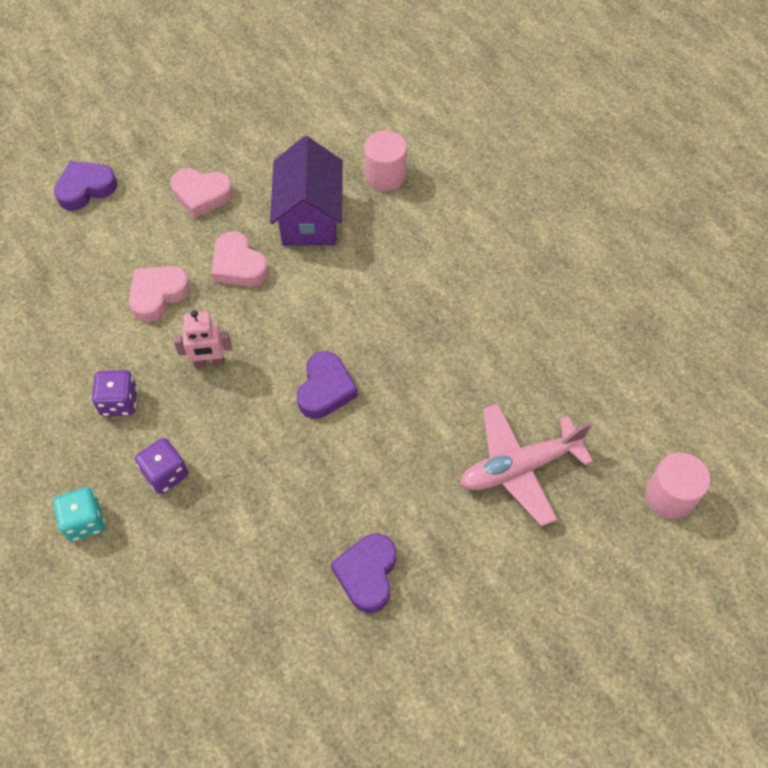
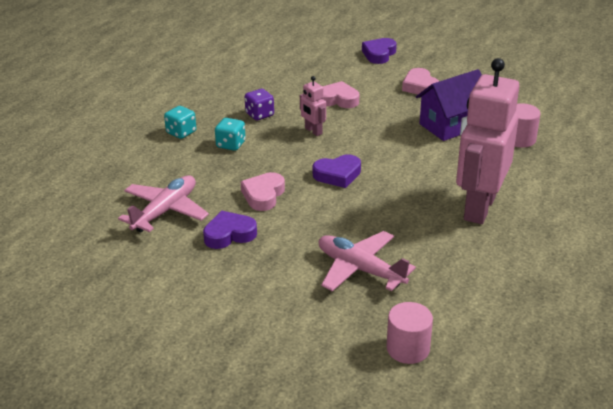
camera: 60 degrees right, 25 degrees down
(86, 189) = (379, 54): purple heart -> purple heart turned 90 degrees counterclockwise
(166, 474) = (231, 144): purple dice -> turquoise dice
(238, 265) = (387, 116): pink heart -> pink heart (263, 195)
(265, 629) = (165, 211): none -> pink plane
(483, 292) = (479, 208): none -> pink robot

